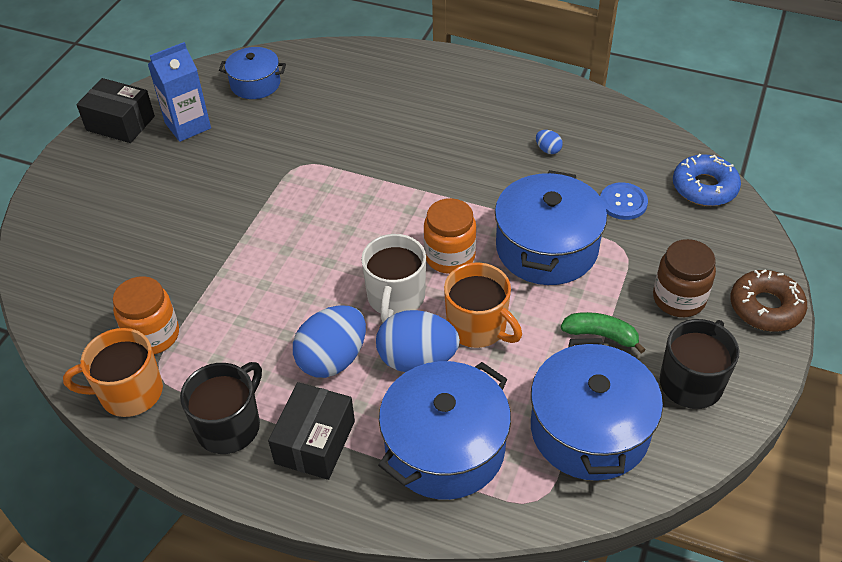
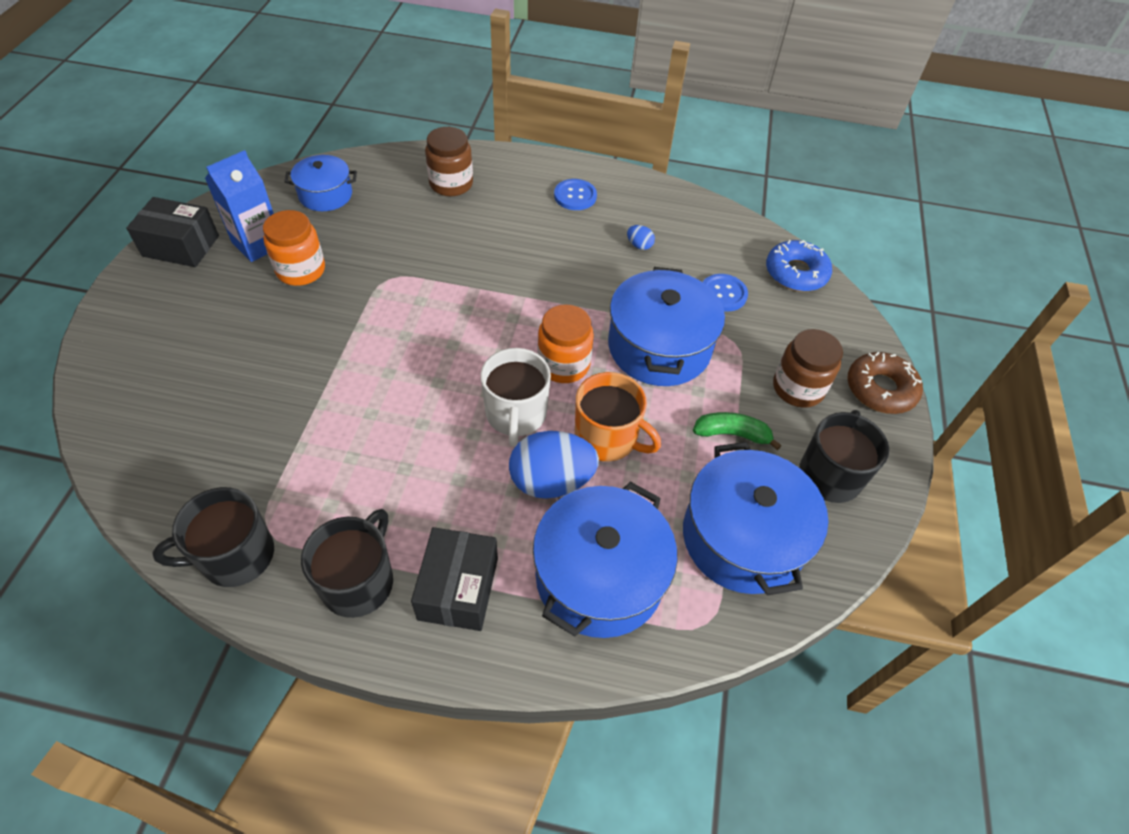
camera: 15 degrees left, 5 degrees up
(129, 392) = (235, 556): orange mug -> black mug
(153, 335) = (253, 485): orange jar -> orange jar (301, 270)
(332, 359) = (461, 490): blue egg -> none
(374, 80) = (451, 184): none -> brown jar
(493, 98) = (575, 196): none -> blue button

